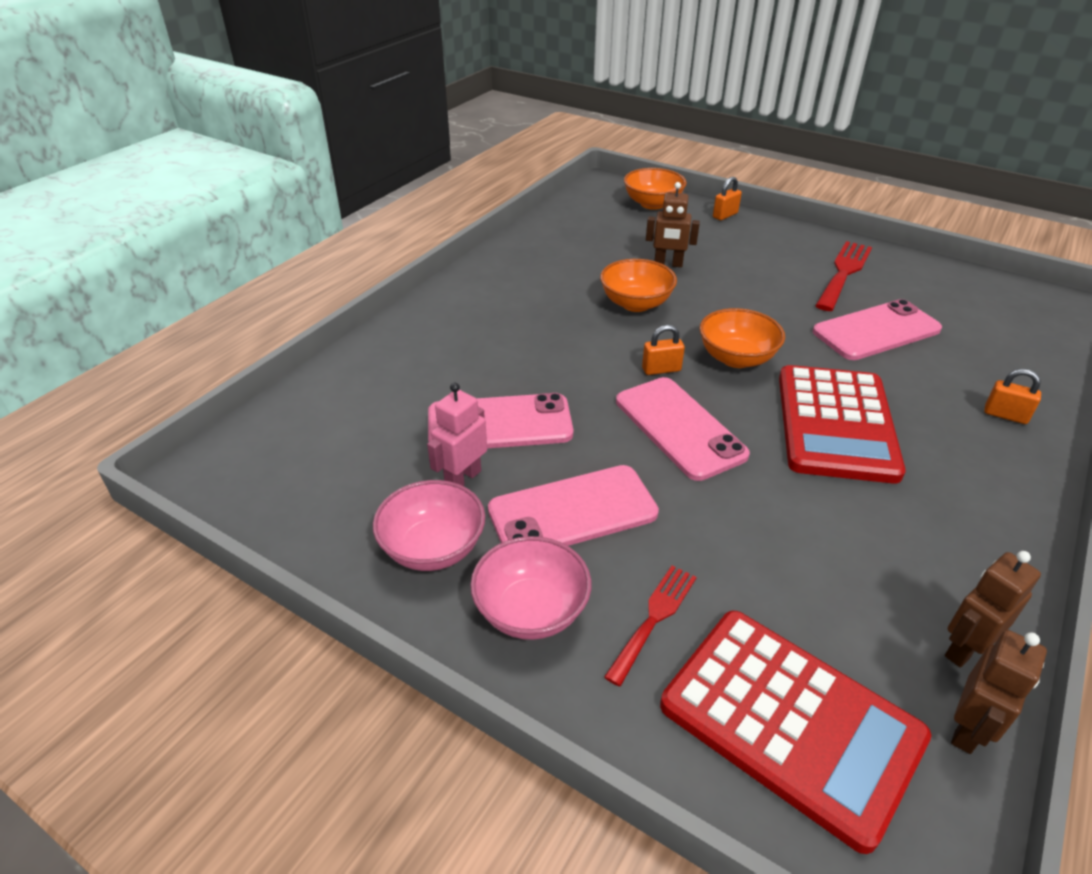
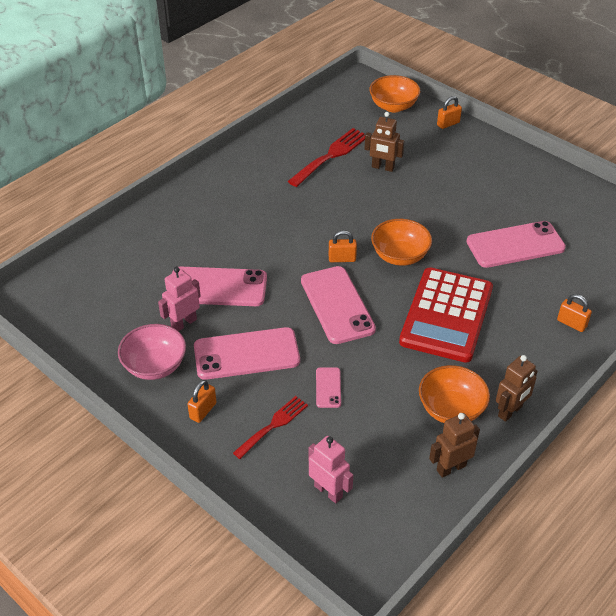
camera: 10 degrees right, 5 degrees up
(531, 610) = (203, 411): pink bowl -> orange padlock
(636, 303) = (344, 201): orange bowl -> orange bowl (451, 409)
(716, 546) = (328, 387): none -> pink phone
(790, 722) = (328, 491): red calculator -> pink robot
(843, 273) = (517, 190): red fork -> red fork (331, 155)
(968, 729) = (427, 509): brown robot -> brown robot (510, 411)

